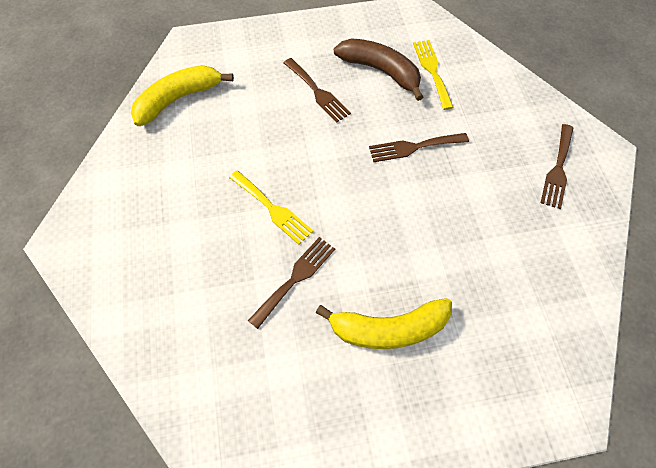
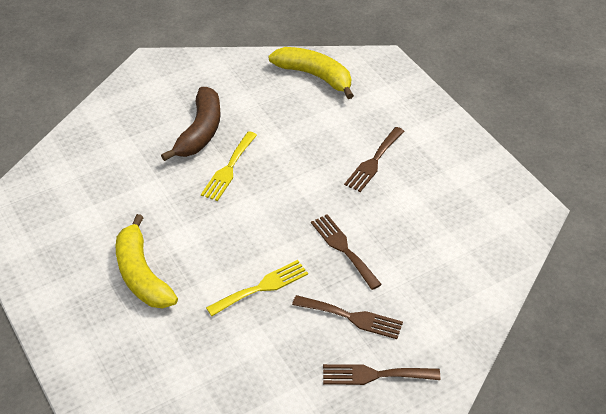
camera: 70 degrees right, 15 degrees down
(295, 278) = (168, 202): brown fork -> brown fork (352, 317)
(381, 71) = (428, 201): brown banana -> brown banana (200, 132)
(432, 71) = (453, 241): yellow fork -> yellow fork (262, 287)

